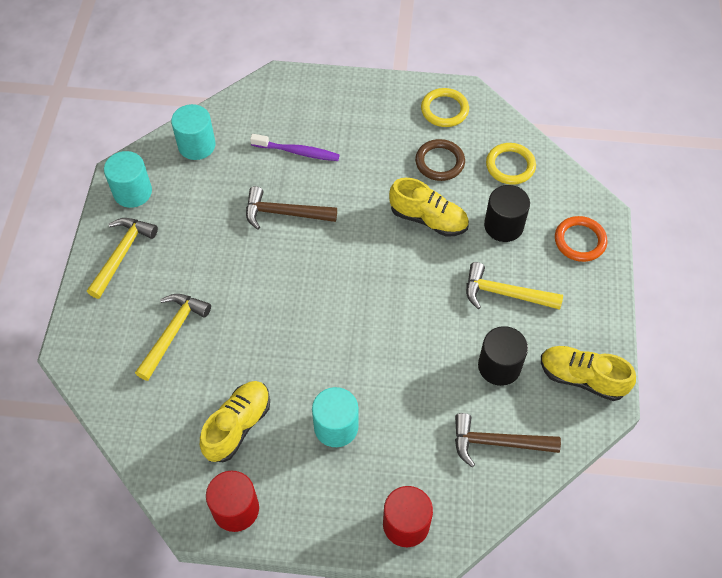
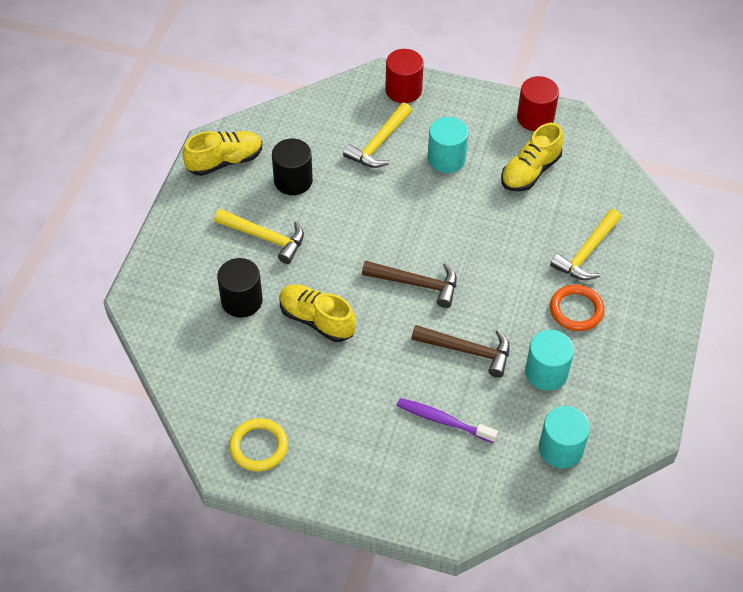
camera: 170 degrees left, 5 degrees down
(122, 254) = (640, 334): yellow hammer -> yellow hammer (379, 143)
(132, 192) = (633, 402): turquoise cylinder -> turquoise cylinder (546, 372)
(439, 162) = (285, 381): brown ring -> none
(497, 442) = (315, 128): brown hammer -> brown hammer (416, 284)
(510, 166) = (209, 364): yellow ring -> none
(580, 241) = (171, 274): orange ring -> orange ring (576, 310)
(582, 378) = (225, 161): yellow shoe -> yellow shoe turned 60 degrees counterclockwise

